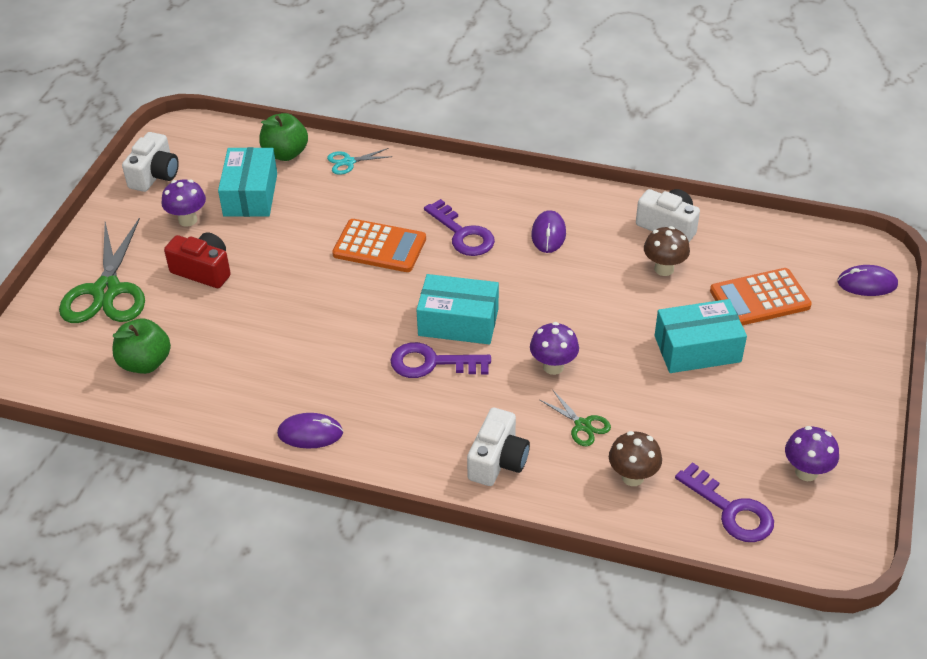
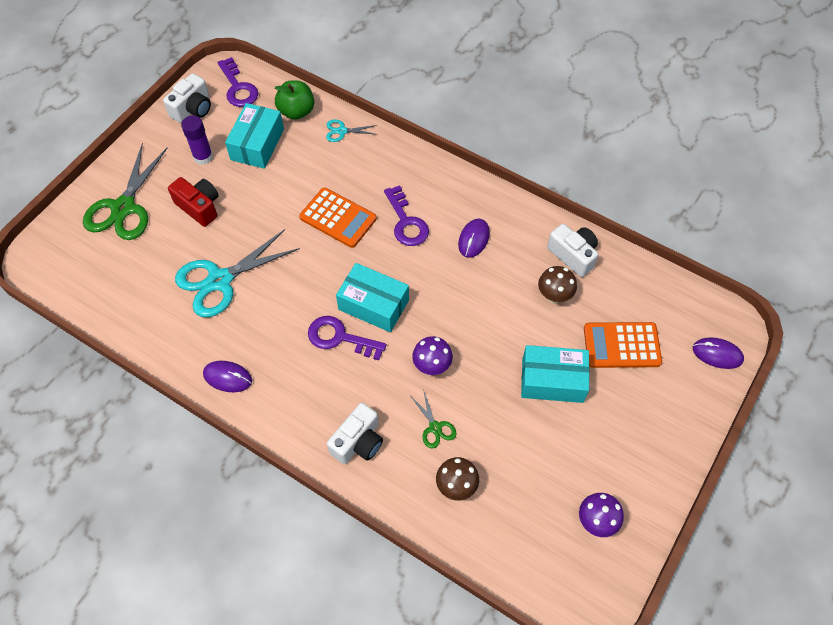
camera: 15 degrees right, 15 degrees up
(145, 363) = (130, 281): green apple -> none
(188, 220) = (203, 157): purple mushroom -> purple glue stick
(260, 338) = (220, 280): none -> turquoise scissors
(730, 510) = (522, 539): purple key -> purple key (238, 87)

